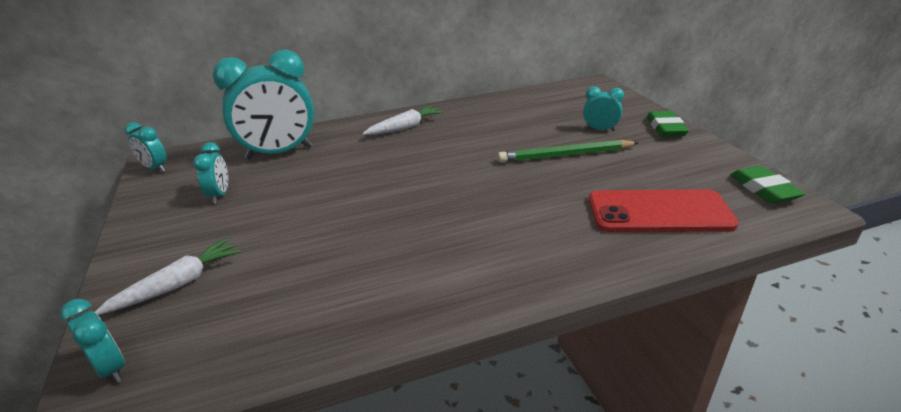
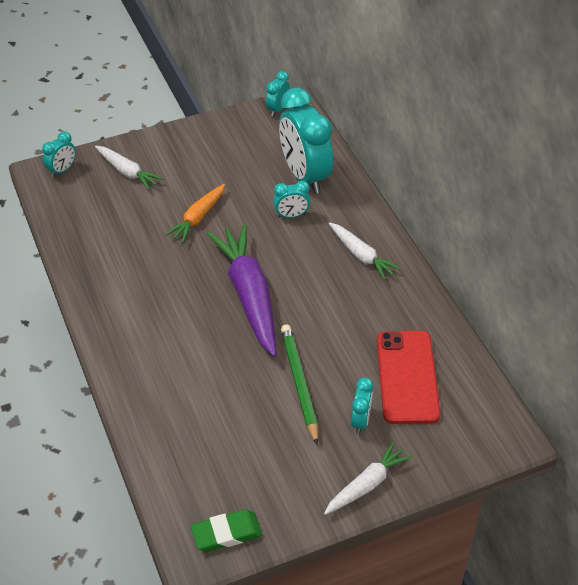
camera: 85 degrees right, 15 degrees up
(220, 195) = (233, 159): turquoise clock -> turquoise clock (291, 215)
(311, 218) = (198, 218): none -> orange carrot
(449, 182) = (249, 296): none -> purple carrot
(659, 212) = (192, 439): red phone -> red phone (407, 377)
(665, 128) = (366, 484): green eraser -> white carrot

